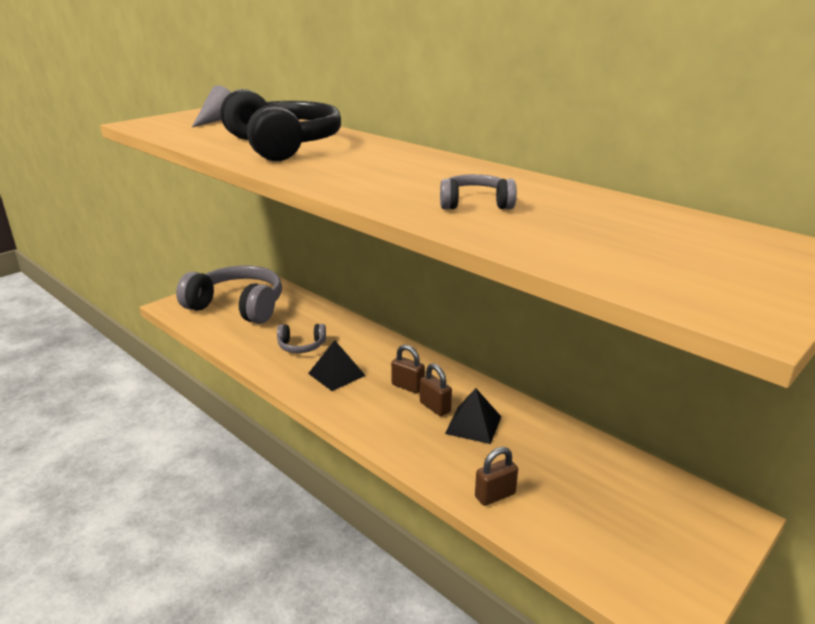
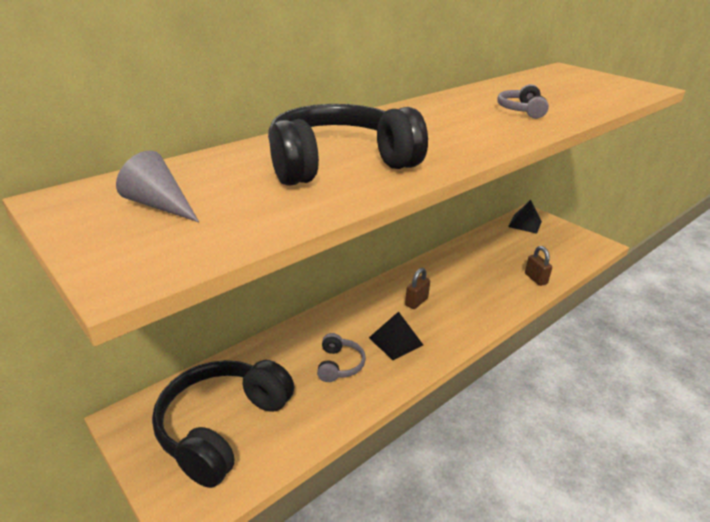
camera: 85 degrees left, 5 degrees up
(238, 306) = (222, 427): grey headphones -> black headphones
(435, 407) = (445, 291): brown padlock -> none
(473, 425) = (465, 277): black pyramid -> black pyramid (525, 224)

